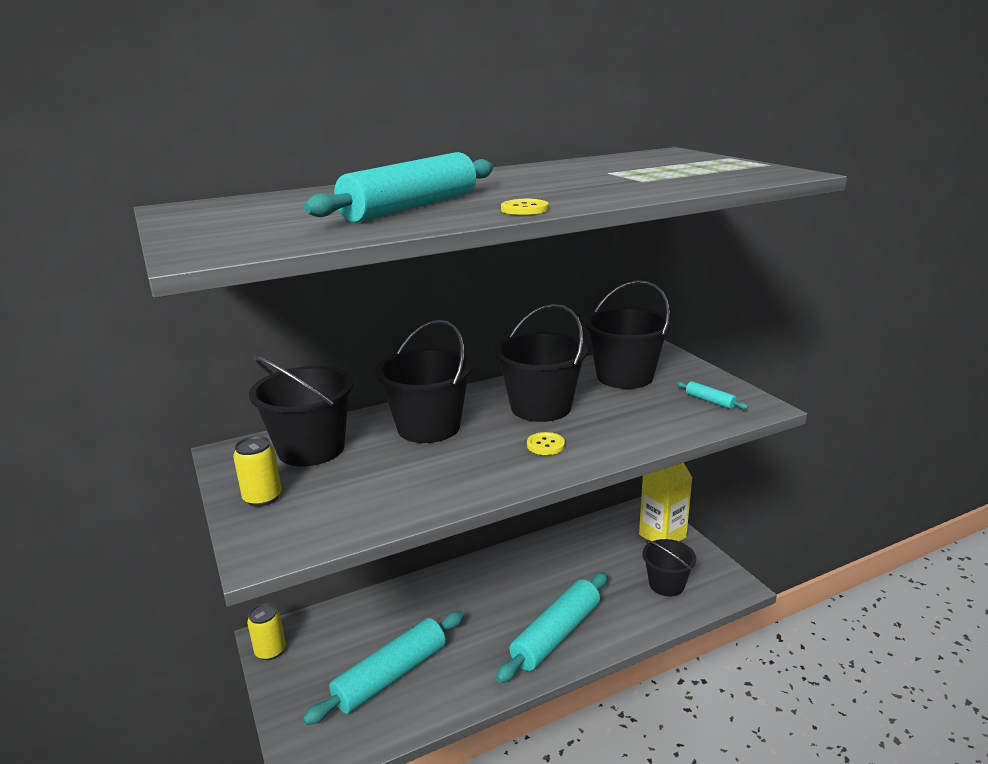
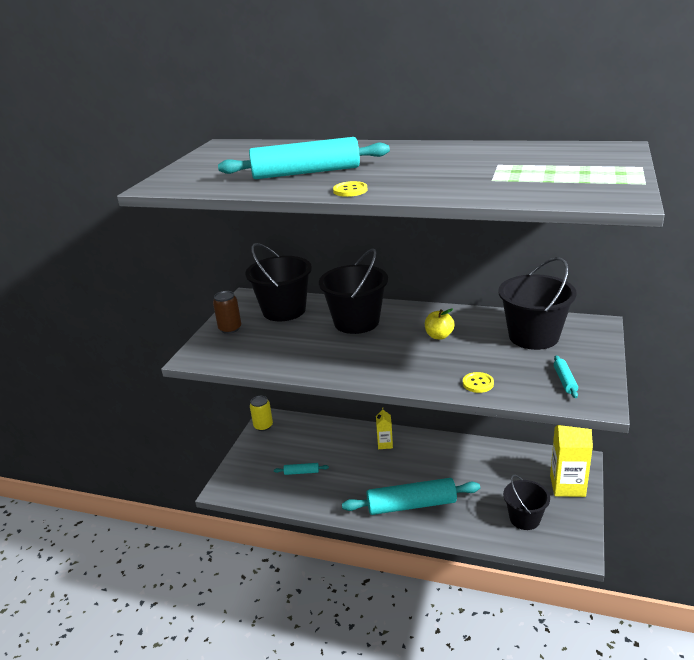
camera: 45 degrees right, 5 degrees up
(262, 498) = (230, 328): yellow can -> brown can
(391, 676) = (301, 472): turquoise rolling pin -> turquoise rolling pin, size x0.43
(453, 589) = (385, 444): none -> yellow carton
(541, 407) = (439, 336): black bucket -> yellow apple
(545, 445) = (401, 362): yellow button -> yellow button (478, 383)

